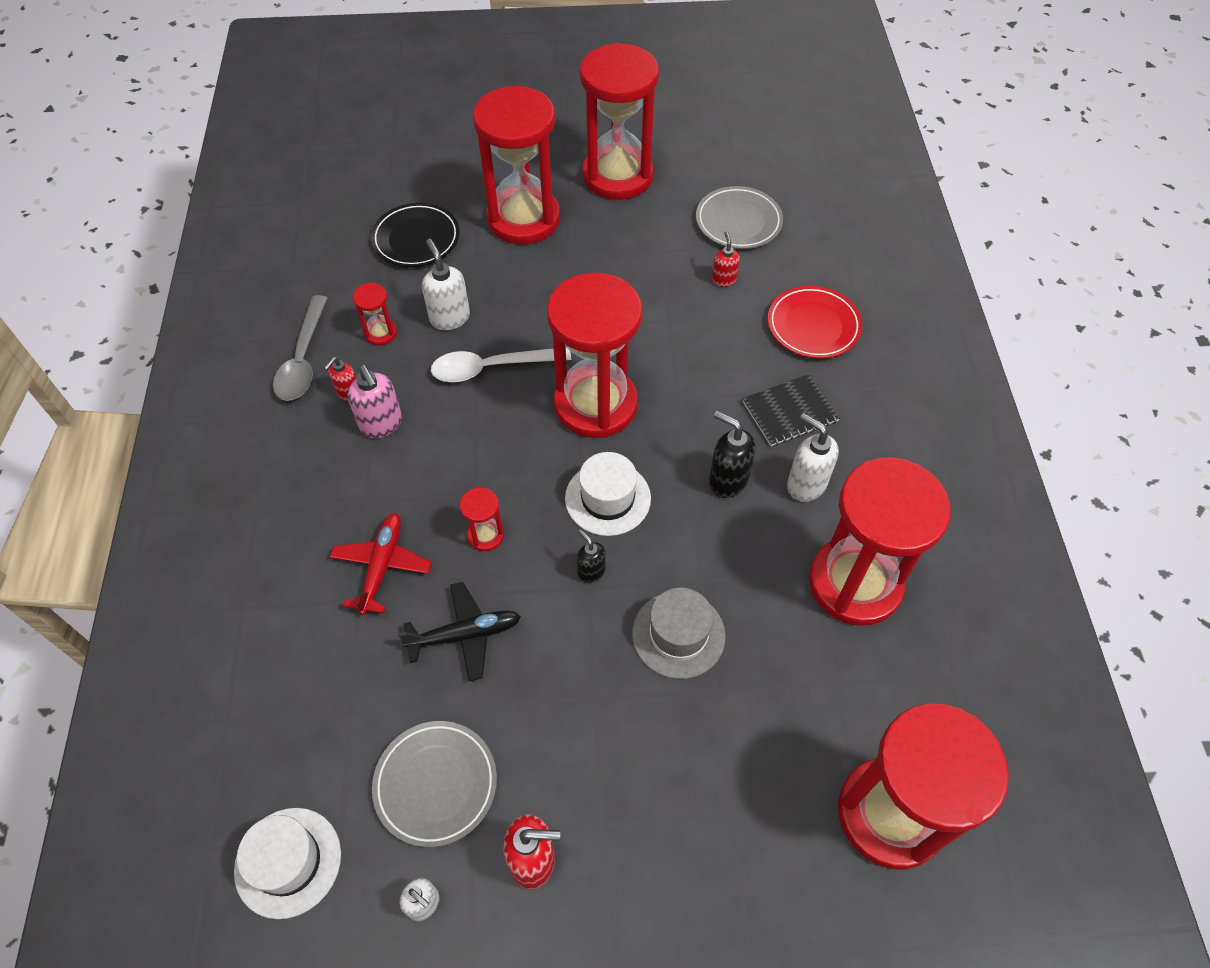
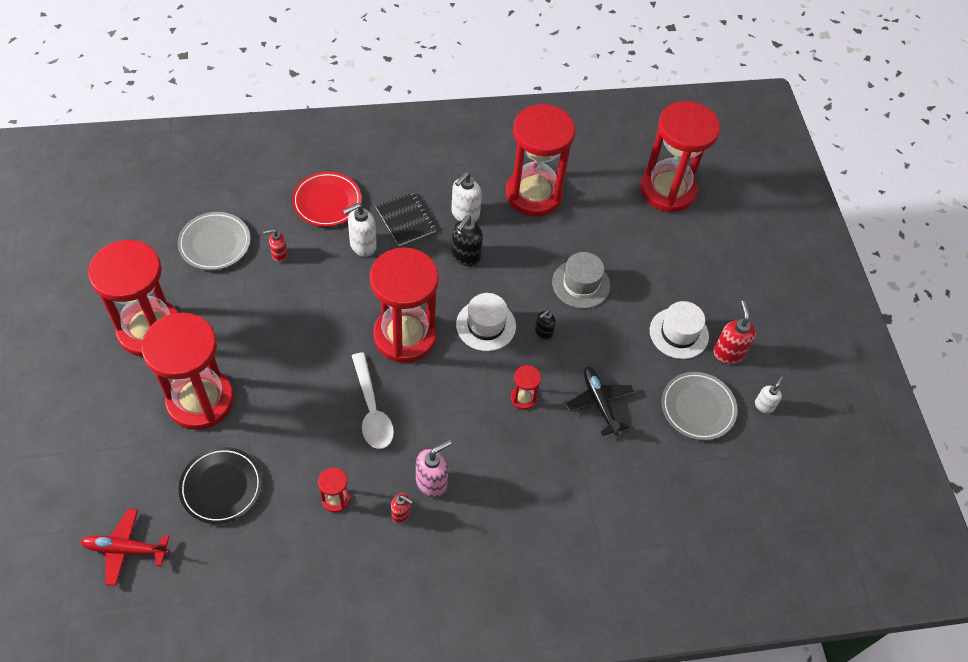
camera: 100 degrees left, 0 degrees up
(288, 862) = (760, 483): white hat -> white hat (679, 333)
(303, 359) = (366, 558): grey spoon -> none
(382, 566) = (556, 462): red plane -> red plane (126, 549)
(449, 317) = (318, 447): white soap dispenser -> white soap dispenser (362, 245)

